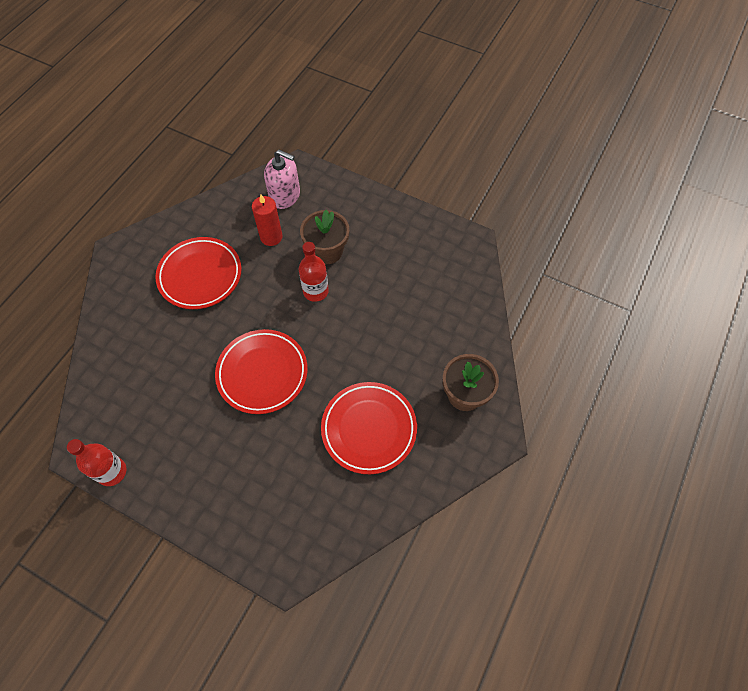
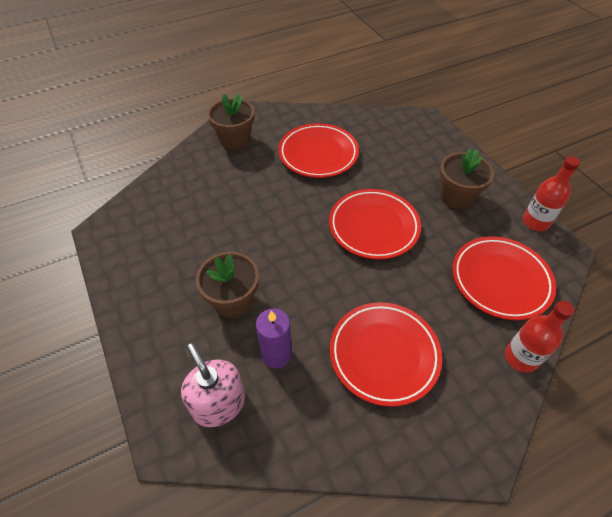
camera: 145 degrees left, 10 degrees down
(132, 383) = (500, 280): none -> red plate
(200, 458) = (456, 197): none -> brown flower pot
(271, 237) = (276, 354): red candle -> purple candle
(315, 291) = (277, 267): red bottle -> red bottle (521, 358)

